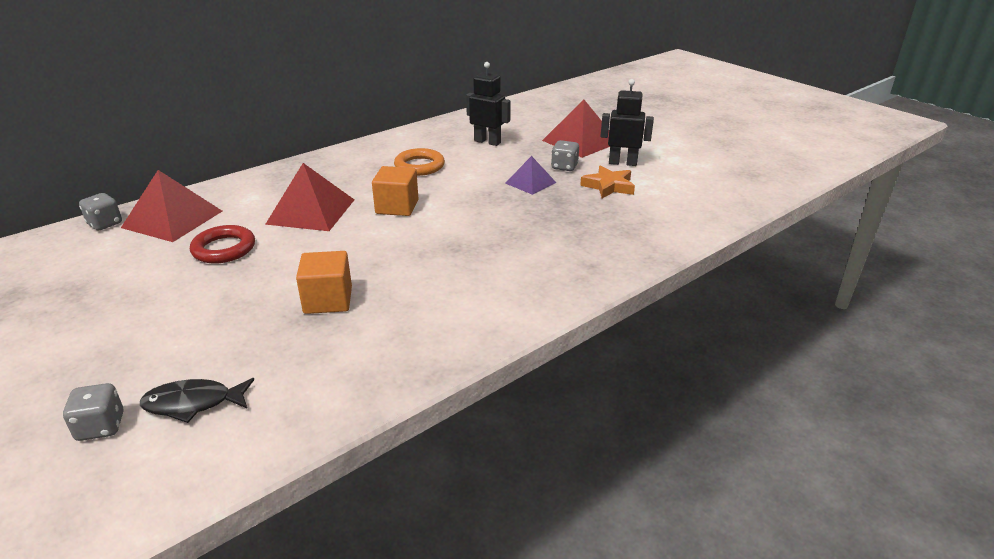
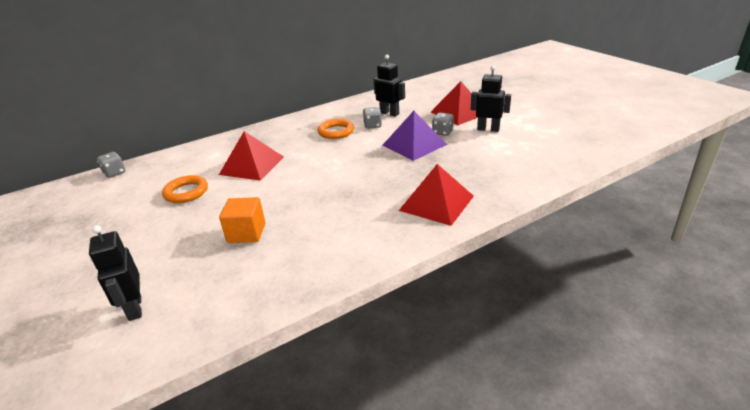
camera: 10 degrees right, 0 degrees up
(101, 427) = (70, 322): grey dice -> grey dice (372, 125)
(172, 219) = (158, 170): red pyramid -> red pyramid (436, 203)
(193, 403) = (134, 308): black fish -> black robot
(224, 249) = (186, 192): red ring -> orange ring
(397, 207) = (312, 162): orange cube -> none
(530, 182) = (414, 144): purple pyramid -> purple pyramid, size x1.68
(608, 186) = (473, 147): orange star -> none

